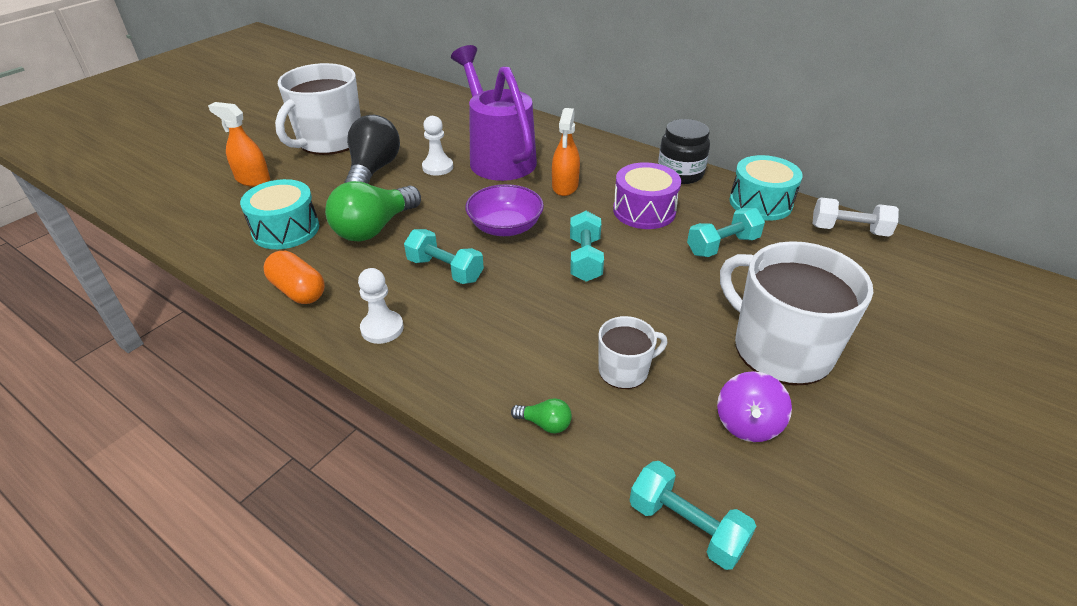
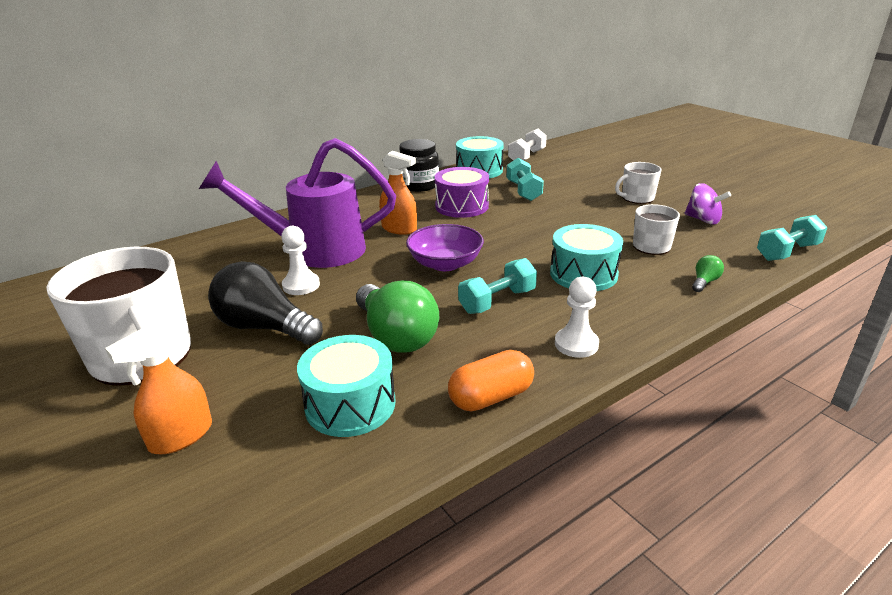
camera: 70 degrees left, 10 degrees down
(522, 319) = (583, 274): none -> turquoise drum
(585, 259) = (514, 238): turquoise dumbbell -> none
(780, 348) = (637, 198): white mug -> white mug, size x0.50

